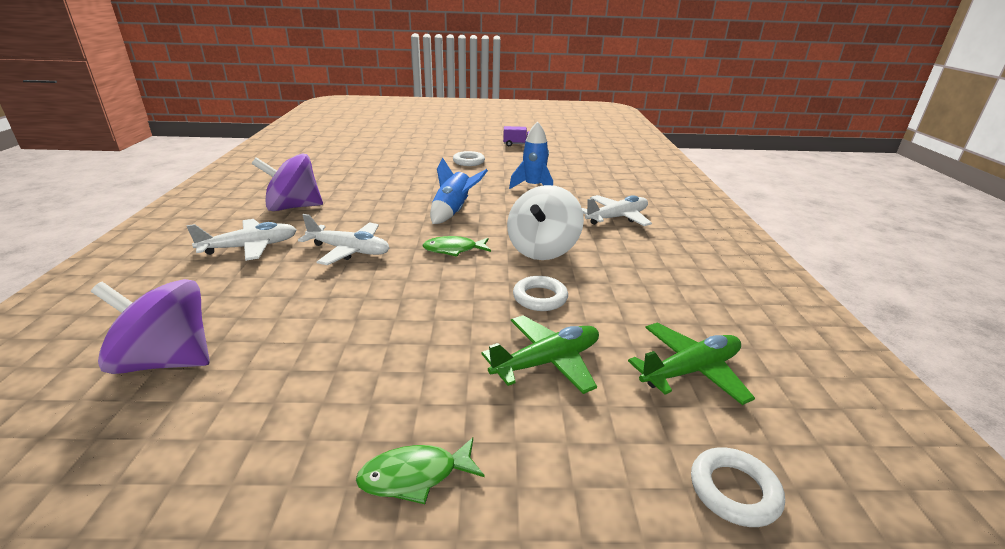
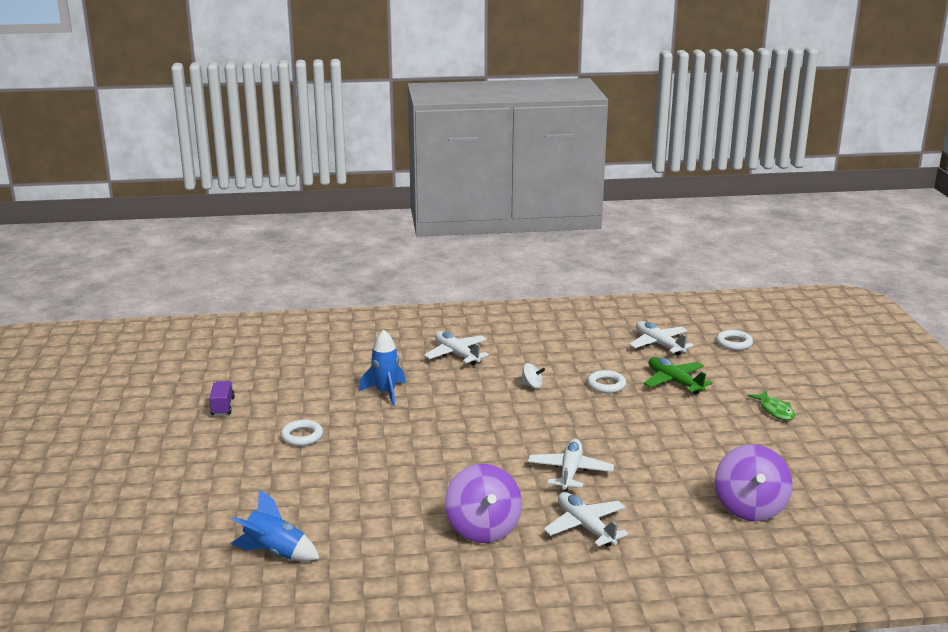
camera: 95 degrees left, 5 degrees down
(453, 212) = (466, 431): blue rocket -> blue rocket (275, 552)
(453, 250) = (548, 423): green fish -> none
(542, 249) = (532, 385): white spinning top -> white spinning top, size x0.45
(690, 371) = (659, 344): green plane -> white plane

